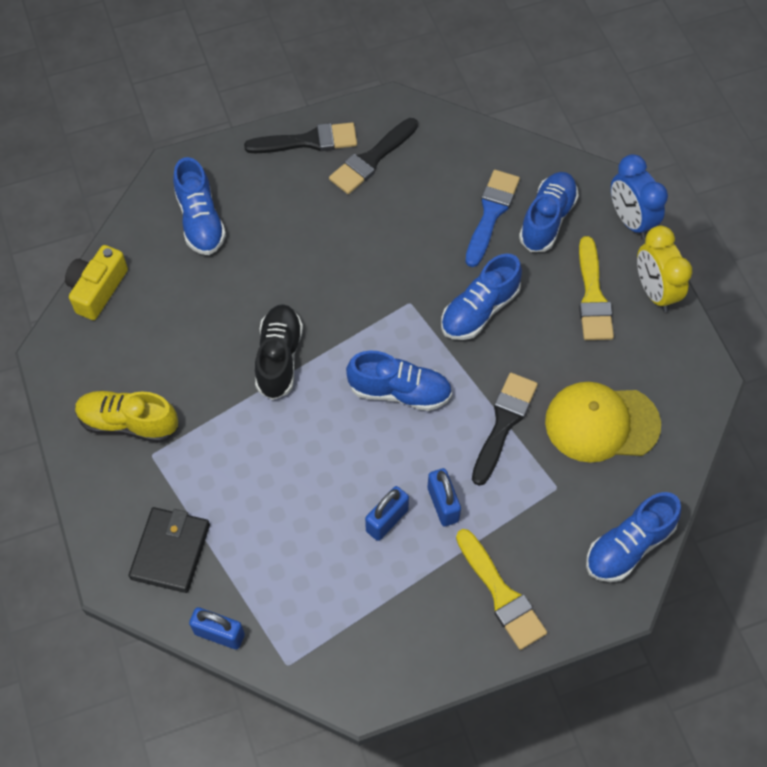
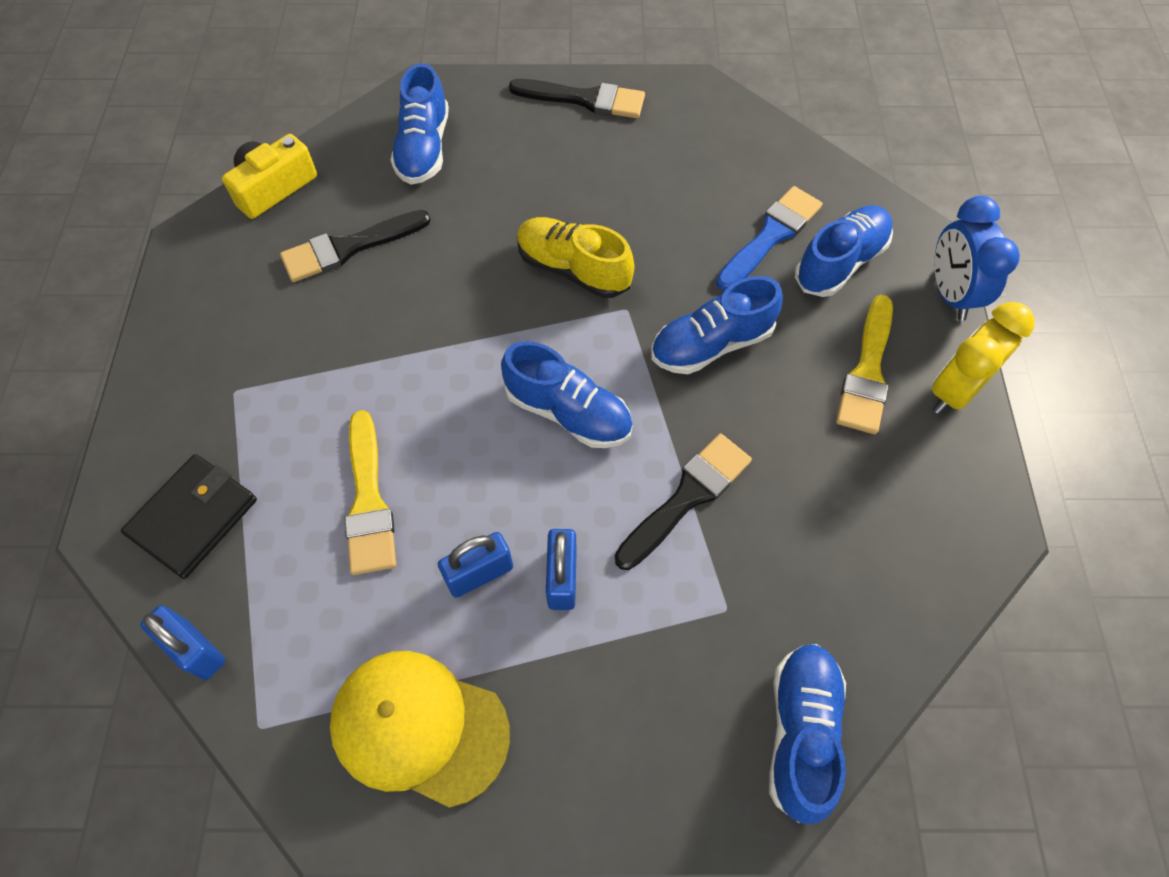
camera: 20 degrees right, 0 degrees up
(129, 423) = (228, 345): yellow shoe -> yellow shoe (573, 269)
(279, 358) = (439, 325): black shoe -> none
(371, 159) = (650, 137): black brush -> black brush (349, 248)
(501, 594) = (590, 736): yellow brush -> yellow brush (369, 501)
(601, 423) = (821, 541): yellow cap -> yellow cap (419, 727)
(629, 546) = (800, 732): blue shoe -> blue shoe turned 120 degrees clockwise
(654, 291) = (954, 391): yellow clock -> yellow clock turned 45 degrees clockwise

